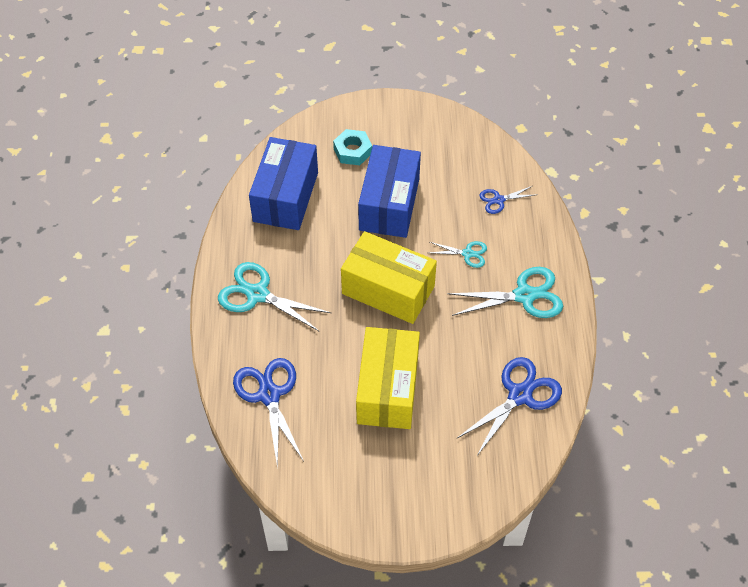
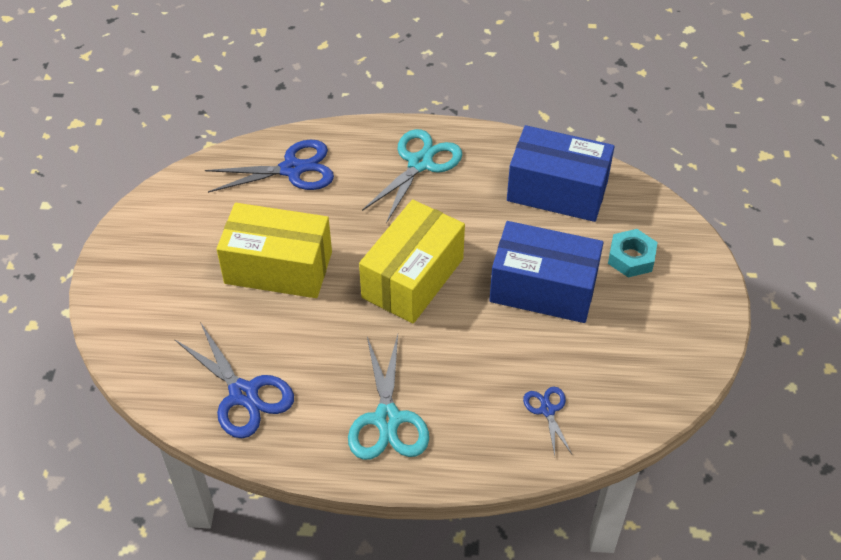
camera: 95 degrees right, 5 degrees down
(467, 253) = (459, 364): turquoise scissors -> none

